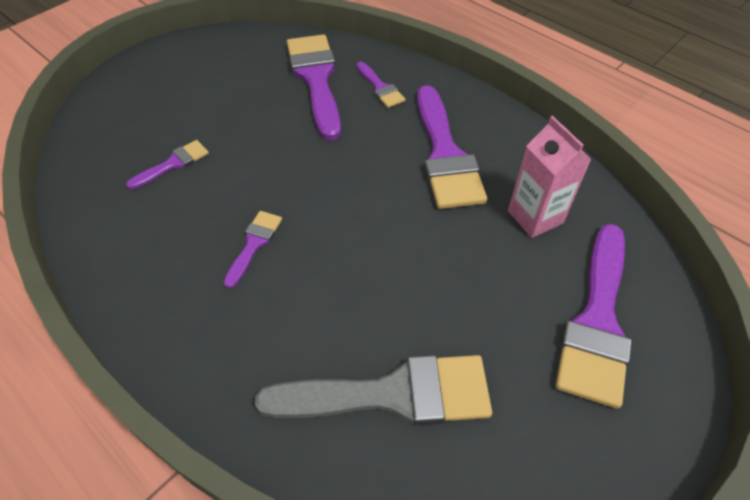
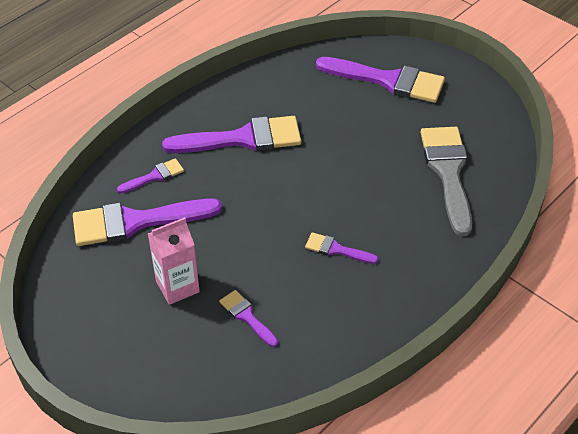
camera: 90 degrees left, 5 degrees down
(535, 217) = (306, 97): pink carton -> pink carton (177, 286)

